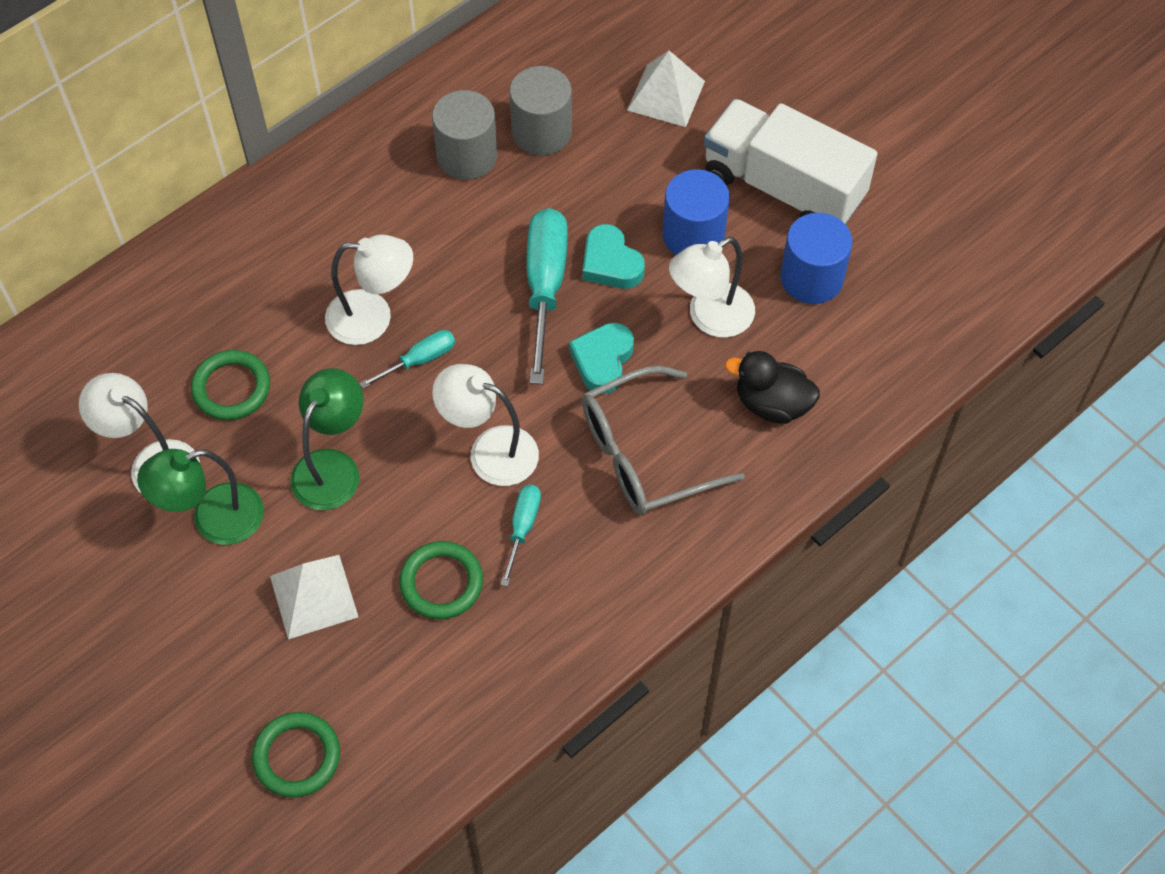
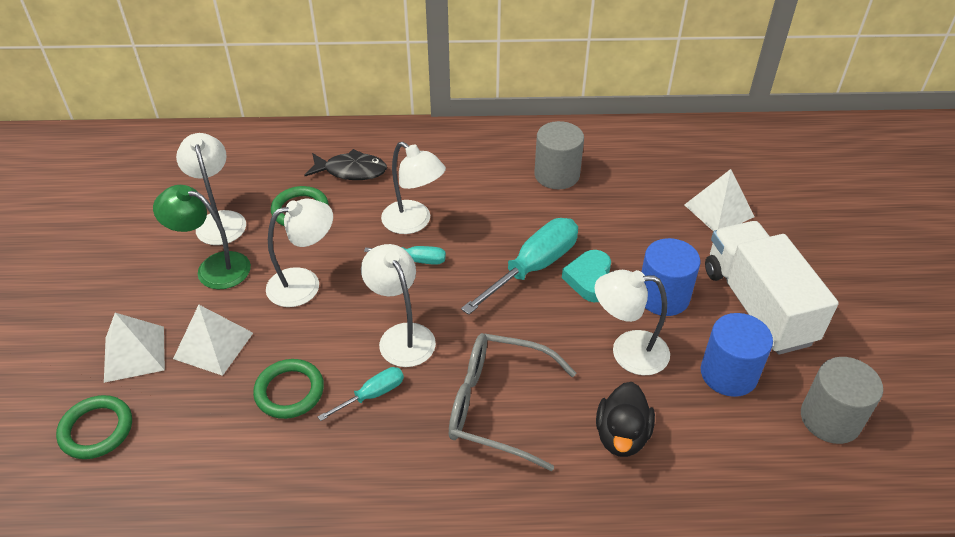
camera: 40 degrees right, 15 degrees down
(235, 300) = (351, 171): none -> black fish
(241, 664) = (134, 353): none -> white pyramid
(332, 467) = (304, 284): green lamp -> white lamp
(541, 132) = (616, 187): grey cylinder -> grey cylinder (830, 419)
(602, 360) = (527, 331): turquoise heart -> none
(772, 404) = (621, 436): black duck -> black duck turned 135 degrees counterclockwise

